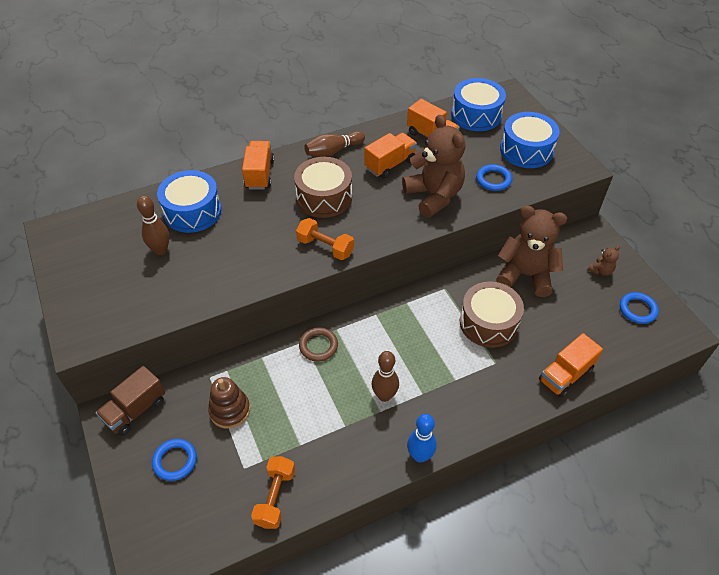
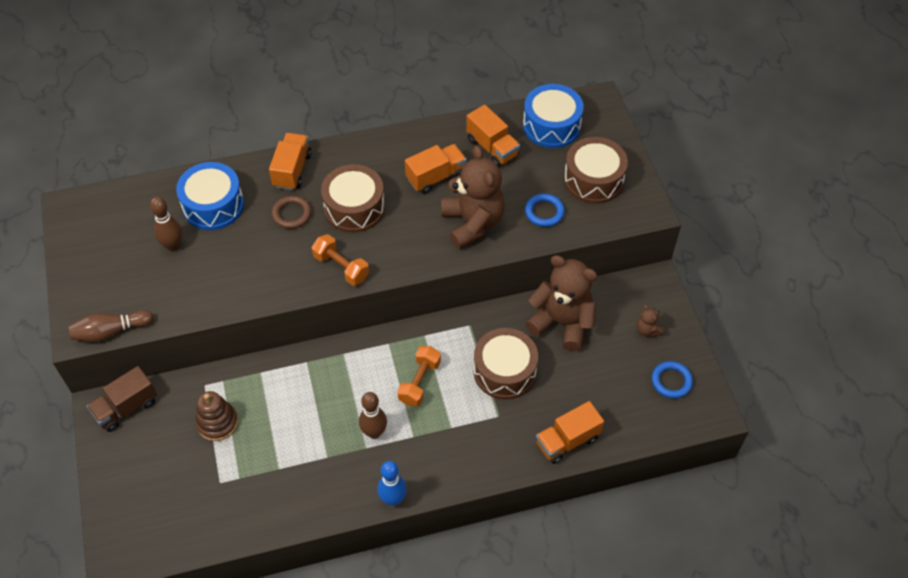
camera: 10 degrees right, 5 degrees up
(175, 461) = (156, 465): blue ring -> none
(275, 497) = (243, 515): orange dumbbell -> orange dumbbell (419, 382)
(318, 346) = (320, 369): brown ring -> brown ring (291, 214)
(333, 151) = (378, 152): brown bowling pin -> brown bowling pin (111, 331)
(526, 150) = (593, 180): blue drum -> brown drum
(601, 270) = (647, 330): brown teddy bear -> brown teddy bear turned 90 degrees clockwise

